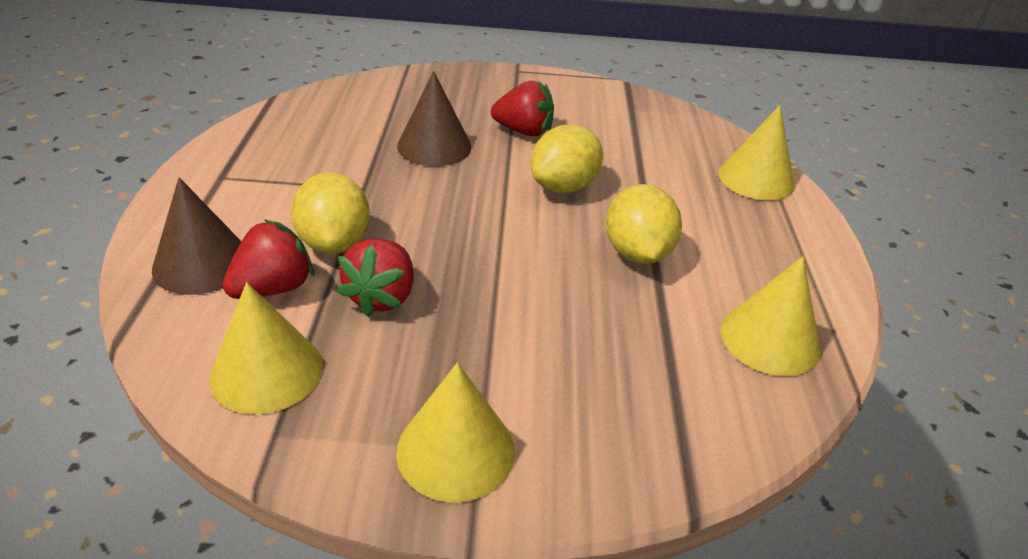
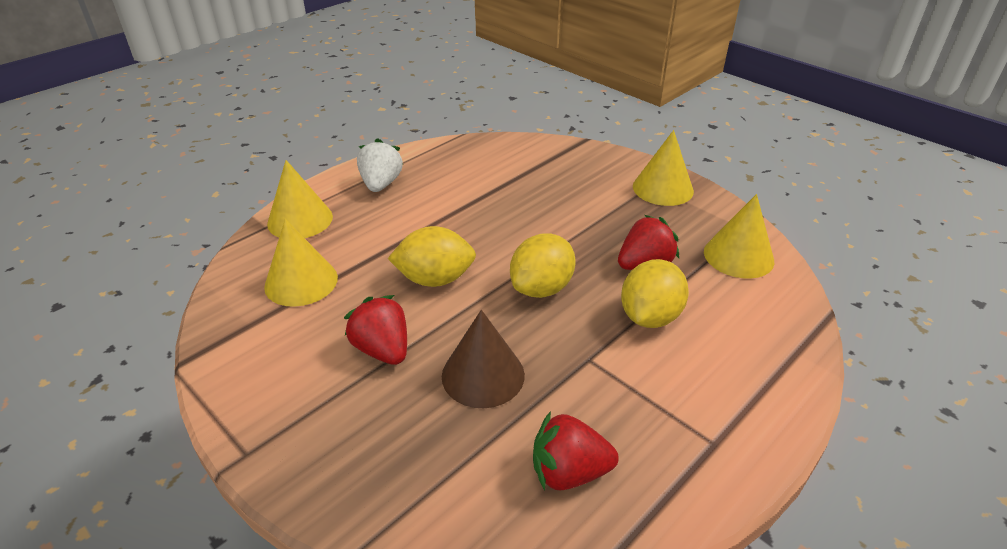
camera: 135 degrees left, 0 degrees up
(202, 263) = (759, 346): brown cone -> none
(273, 288) = (713, 302): red strawberry -> red strawberry (569, 472)
(637, 253) = (461, 217): yellow lemon -> yellow lemon (541, 288)
(770, 339) = (465, 159): yellow cone -> yellow cone (301, 282)
(775, 248) = (381, 184): none -> white strawberry

